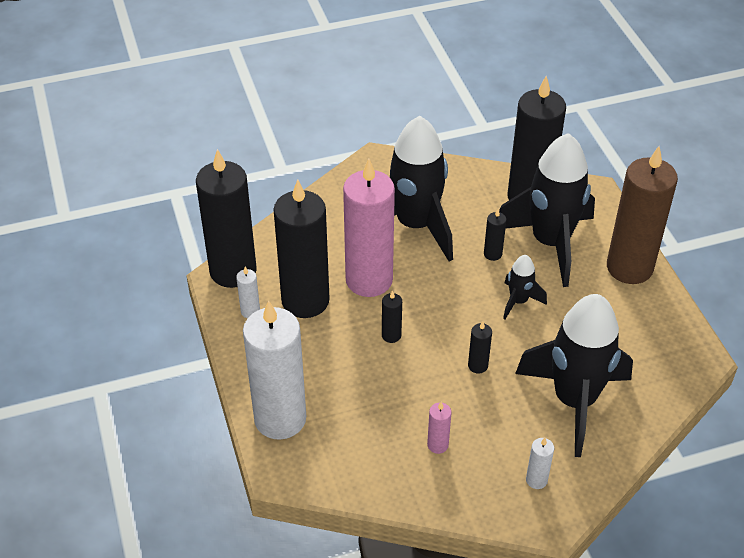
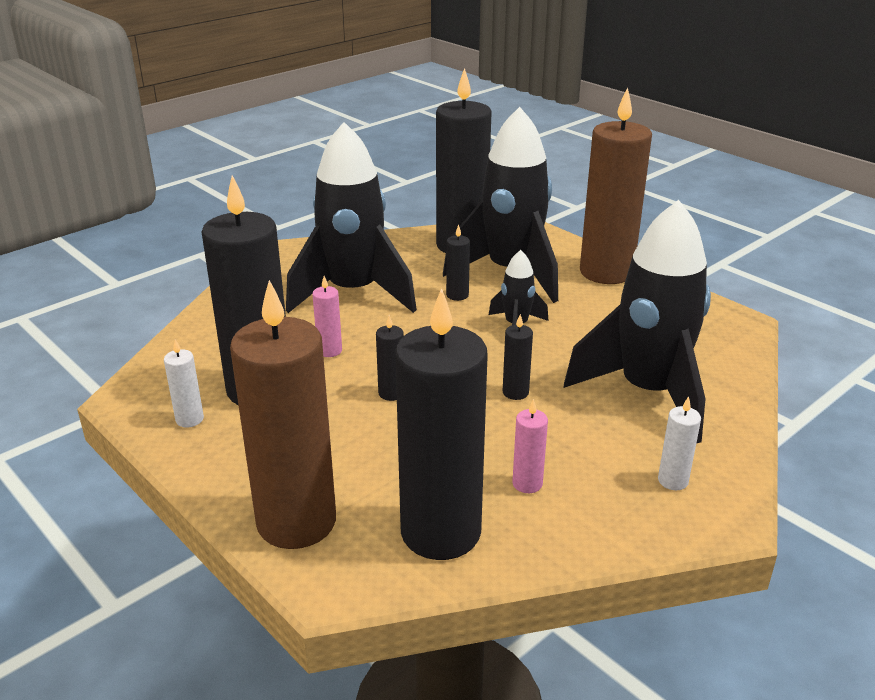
camera: 25 degrees left, 15 degrees down
(233, 271) = (144, 386): black candle -> black candle (440, 532)
(280, 419) = (296, 522): white candle -> brown candle
(369, 280) = (329, 351): pink candle -> pink candle, size x0.40

